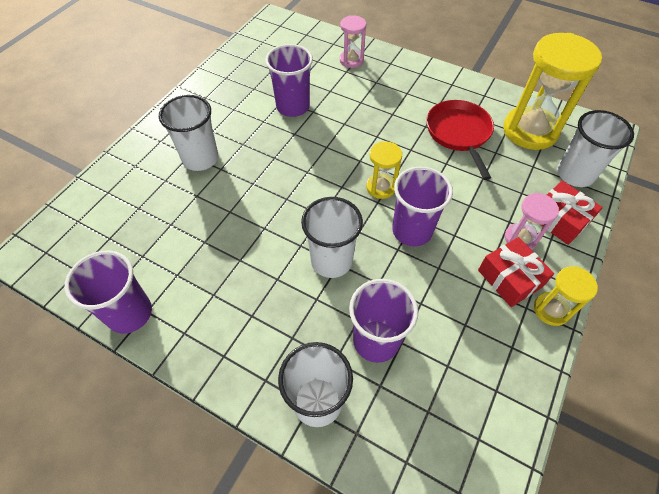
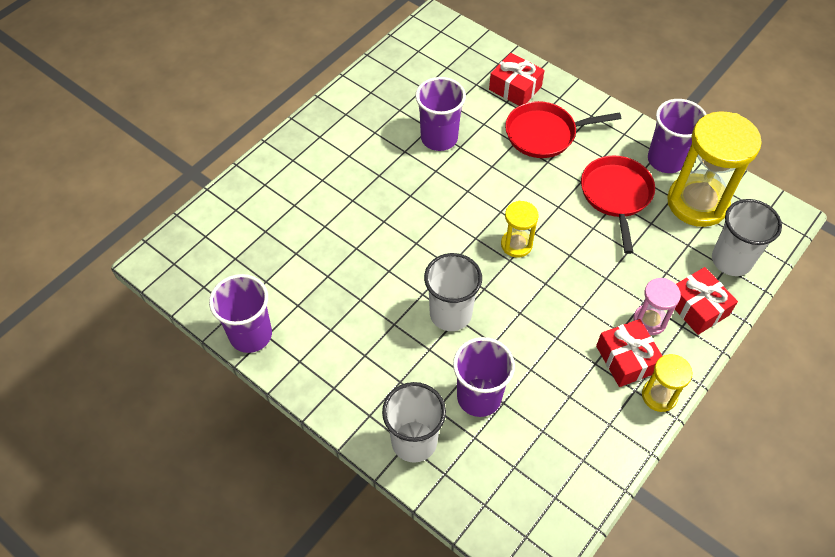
camera: 10 degrees right, 0 degrees up
(200, 158) = (333, 185): white cup -> none
(351, 60) = (515, 88): pink hourglass -> red gift
(384, 92) = (544, 134): none -> red pan
(412, 230) = (538, 296): purple cup -> purple cup (666, 160)

